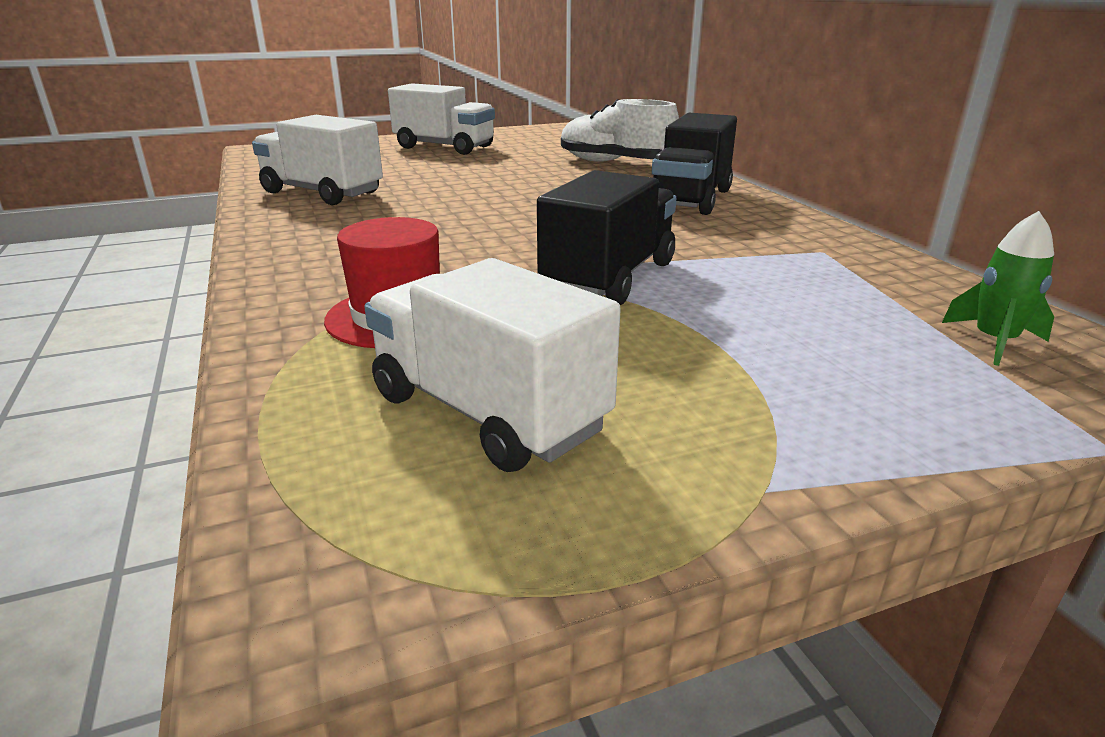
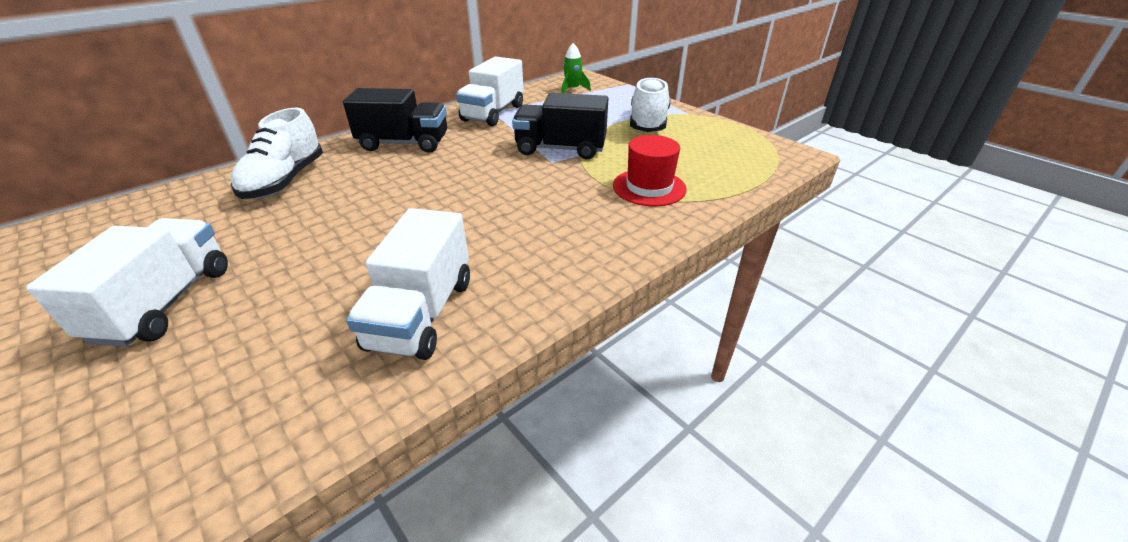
camera: 110 degrees left, 10 degrees up
(487, 413) = (699, 151): white truck -> white truck (493, 113)
(708, 391) = (648, 123): none -> white shoe

